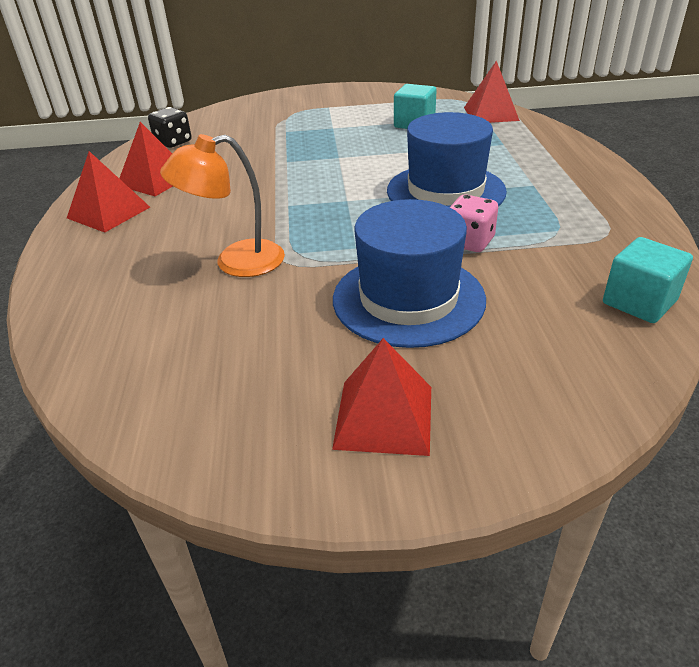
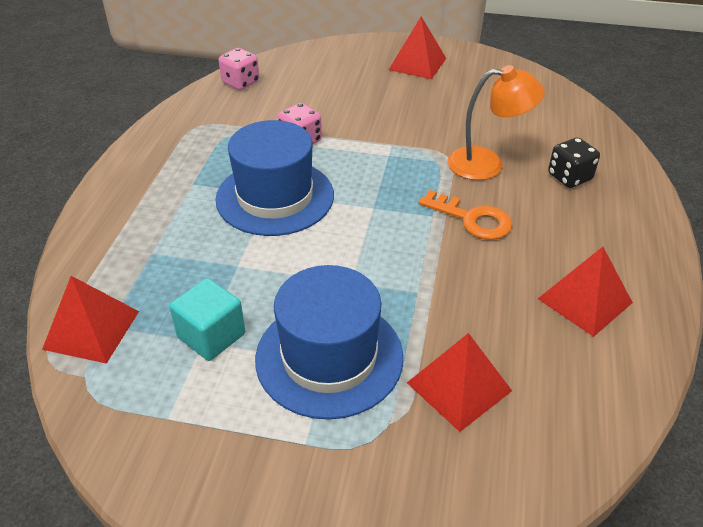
camera: 165 degrees left, 5 degrees up
(108, 212) = (622, 253): red pyramid -> red pyramid (459, 386)
(173, 142) = (579, 396): black dice -> black dice (569, 177)
(249, 210) = (472, 219): none -> orange key
(408, 299) = (372, 111): blue hat -> blue hat (329, 357)
(639, 302) = (240, 83): turquoise cube -> pink dice

